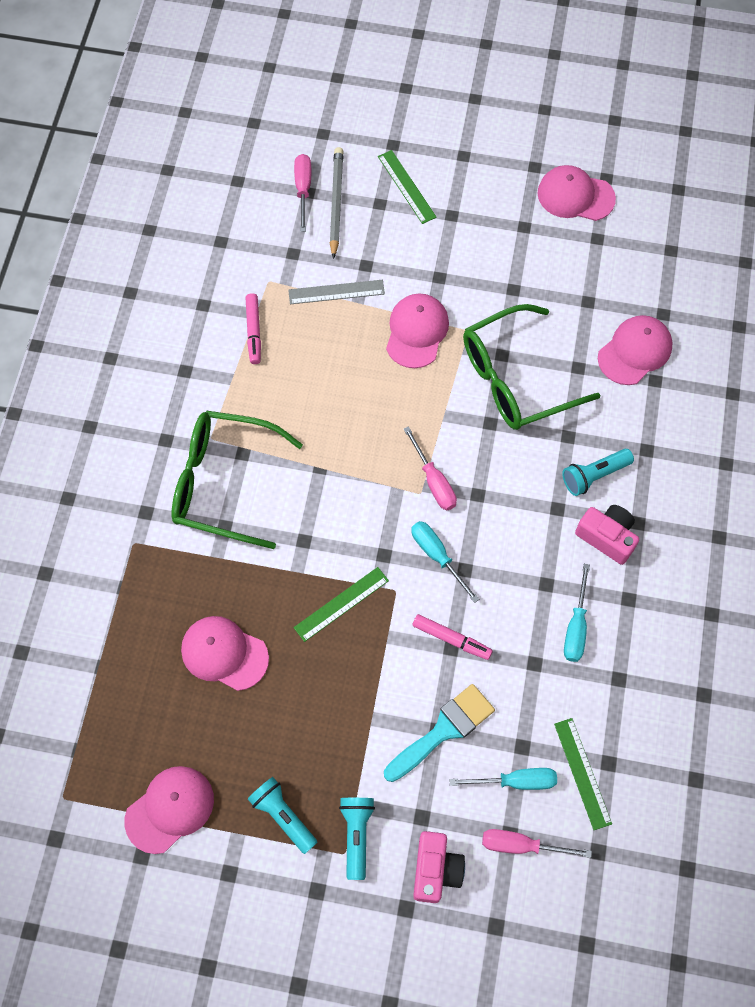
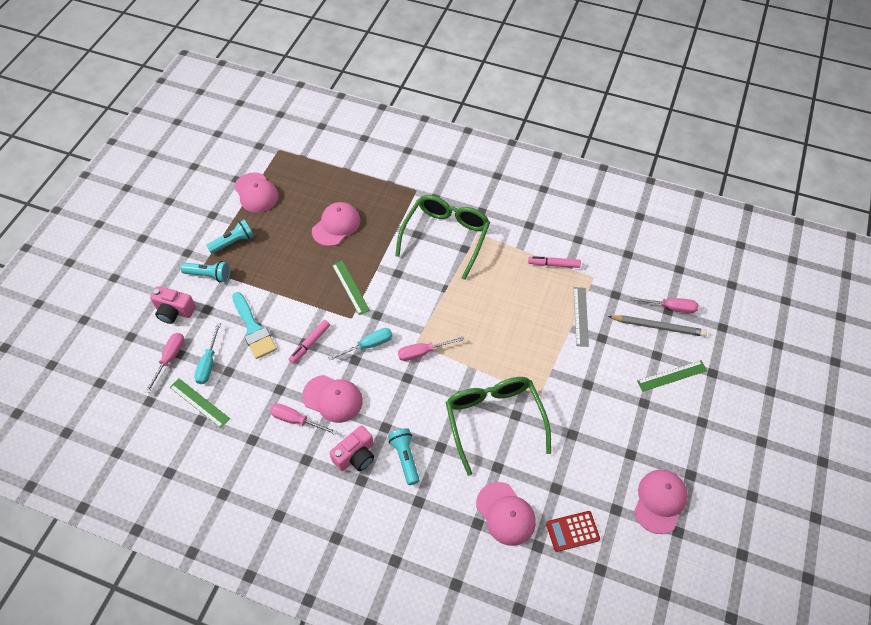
camera: 100 degrees right, 10 degrees down
(416, 332) = (542, 361): pink cap -> pink cap (332, 398)
(576, 627) = (296, 420): turquoise screwdriver -> pink screwdriver
(582, 773) = (199, 403): green ruler -> green ruler turned 45 degrees clockwise
(636, 280) = (572, 531): none -> red calculator

